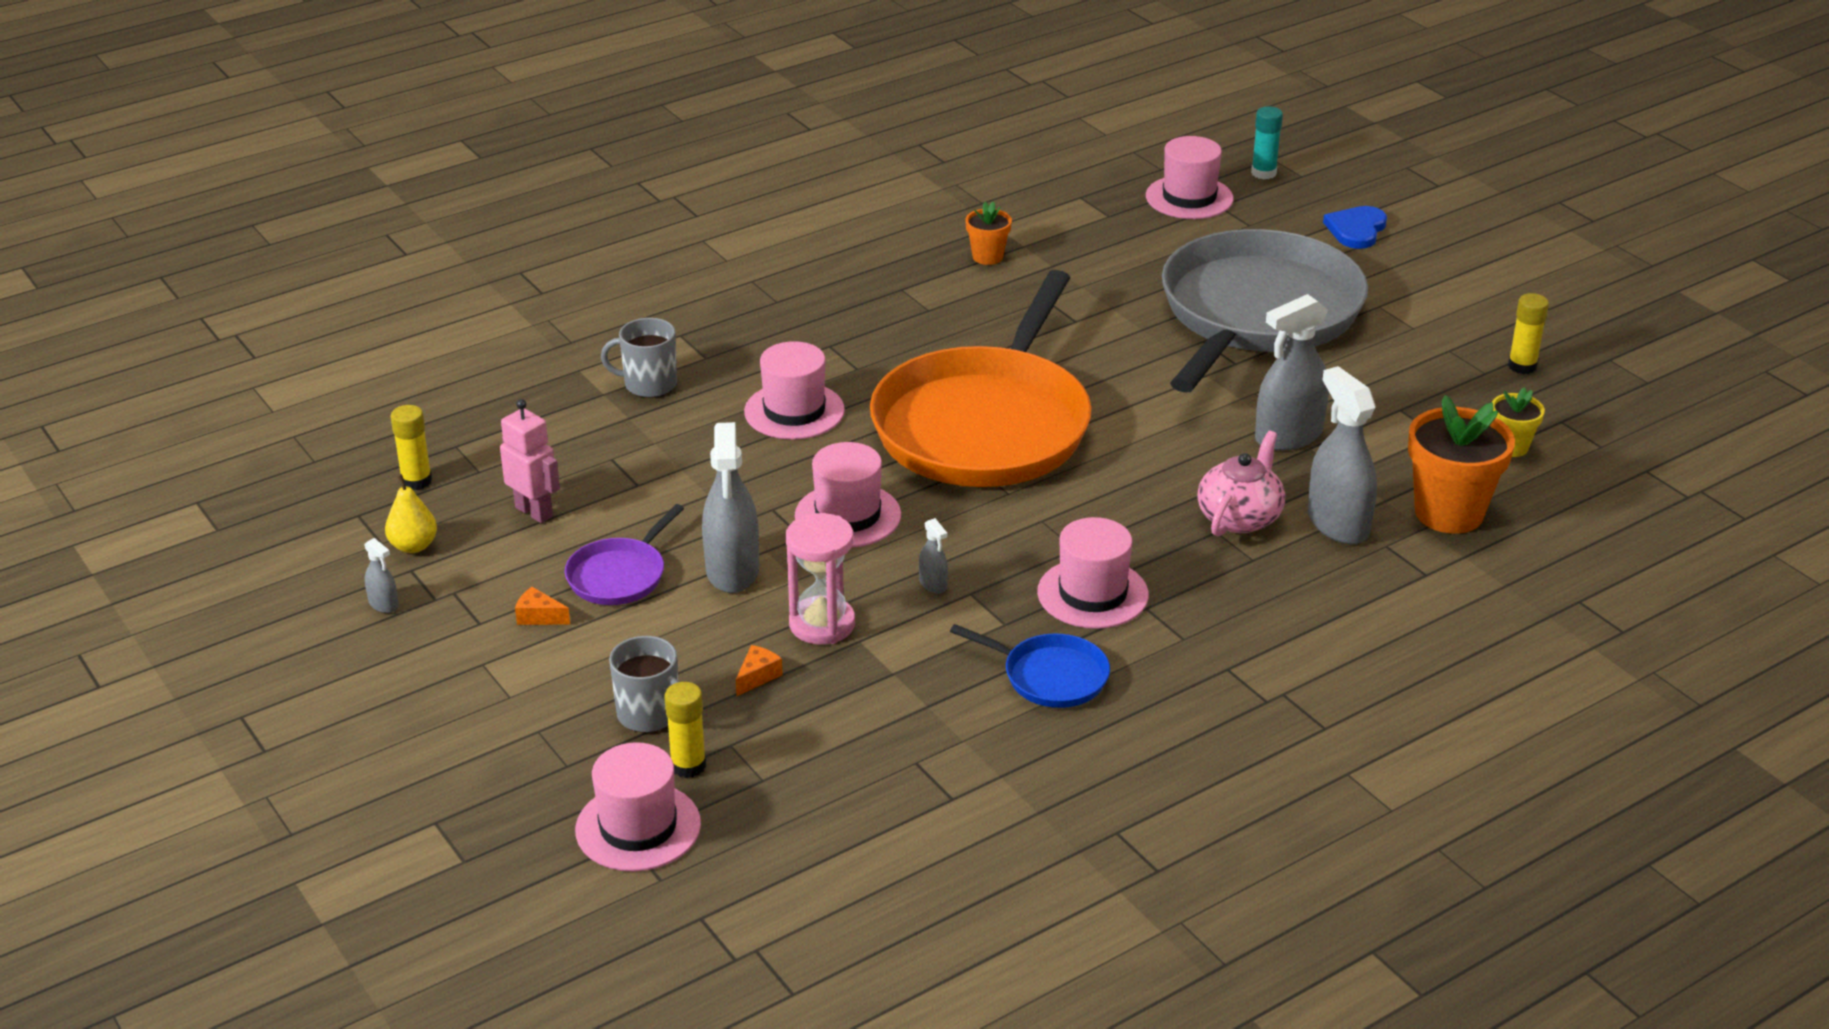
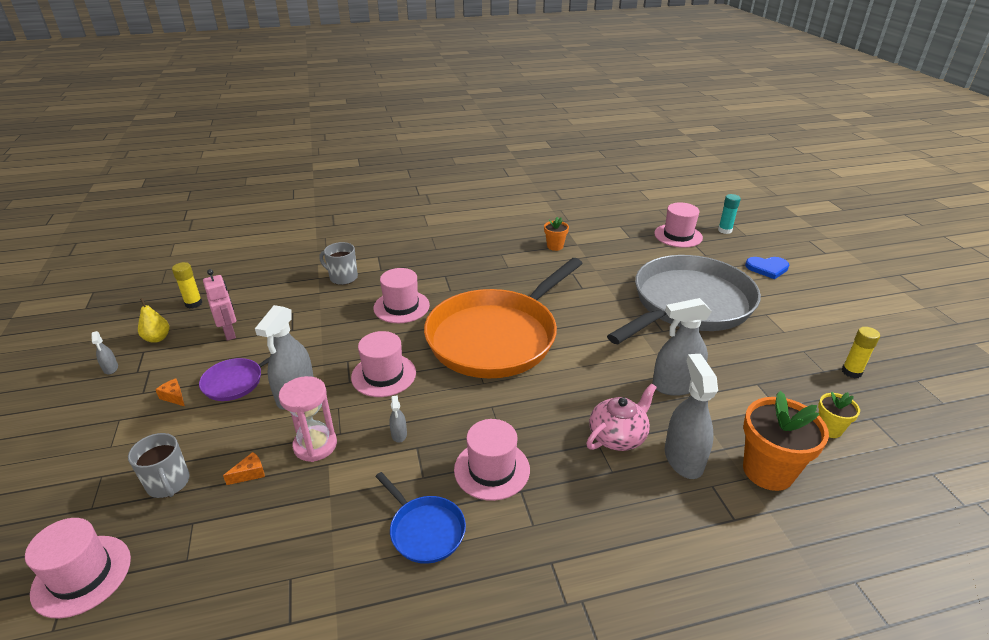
camera: 20 degrees right, 0 degrees up
(688, 765) = (154, 532): yellow glue stick -> none
(1356, 229) = (767, 268): blue heart -> blue heart turned 135 degrees counterclockwise

